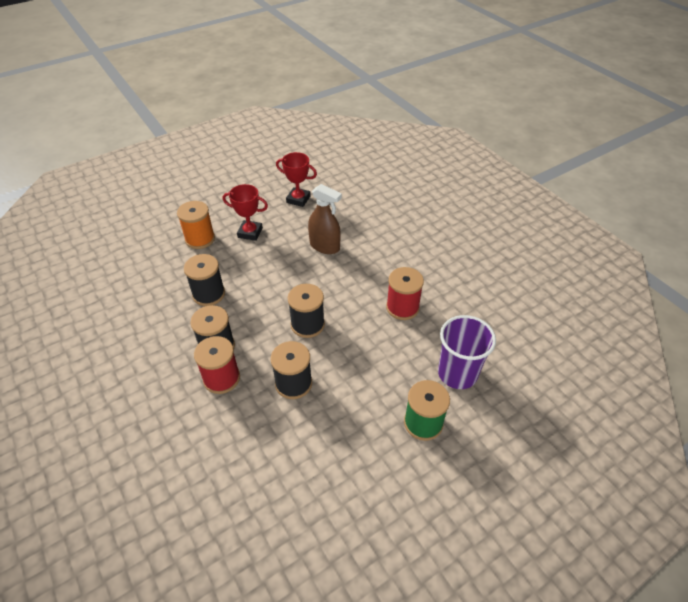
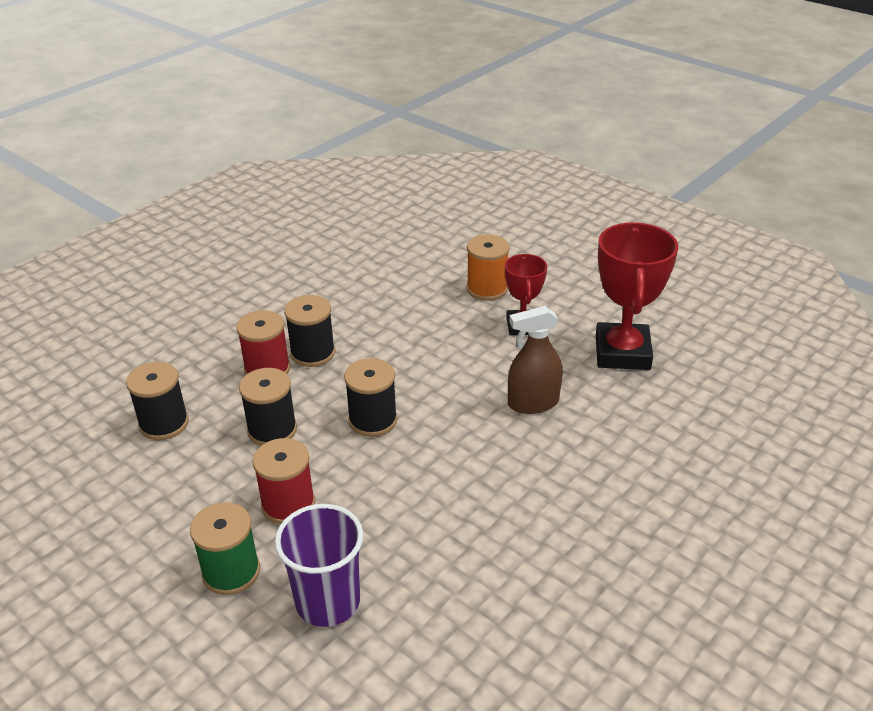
camera: 75 degrees right, 10 degrees down
(208, 294) = (394, 323): black spool -> black spool (164, 423)
(298, 199) = (622, 353): red trophy -> red trophy, size x1.71
(325, 246) = (533, 403): brown spray bottle -> brown spray bottle turned 60 degrees clockwise
(402, 307) = (441, 514): red spool -> red spool (288, 504)

